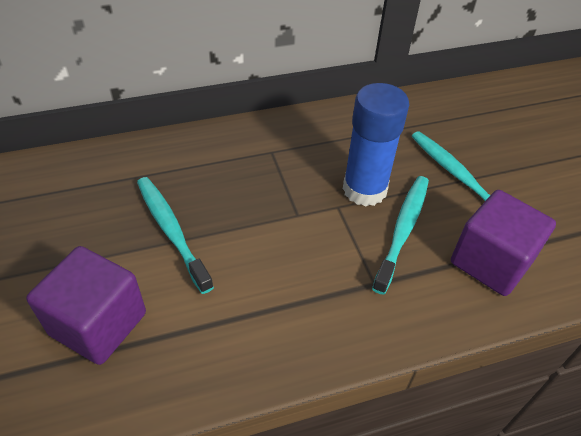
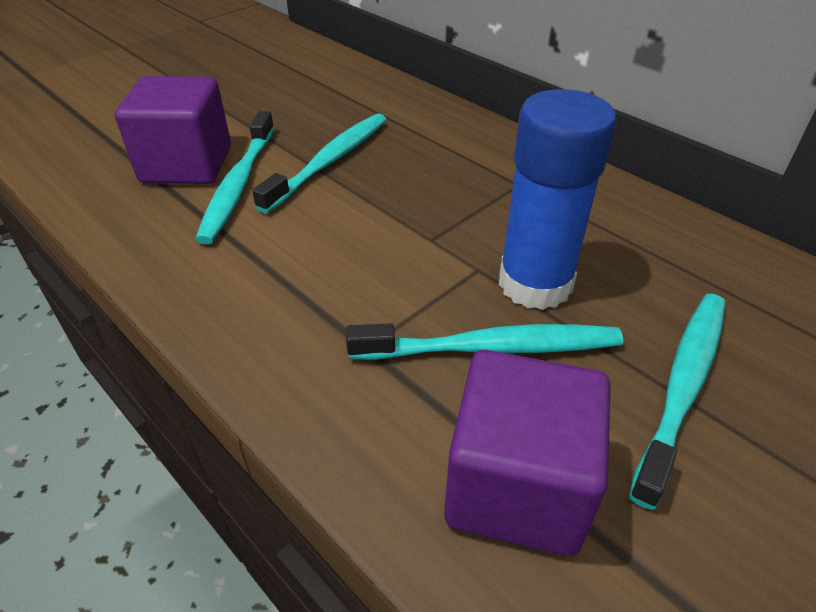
camera: 65 degrees right, 5 degrees down
(158, 296) = (239, 184): none -> turquoise toothbrush

